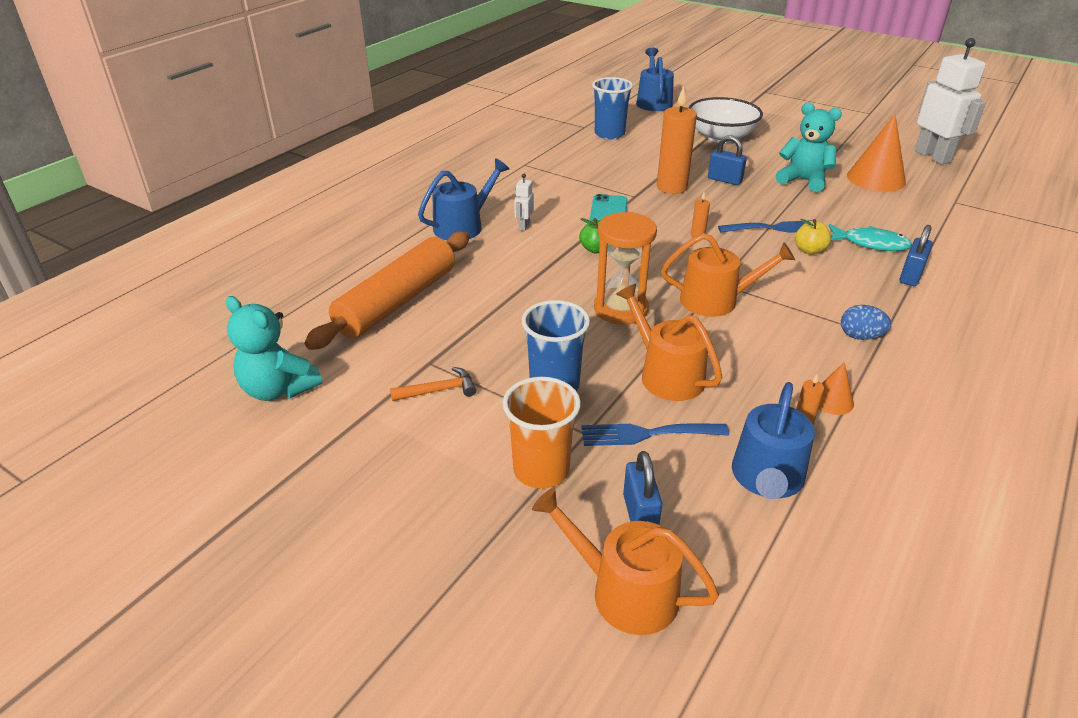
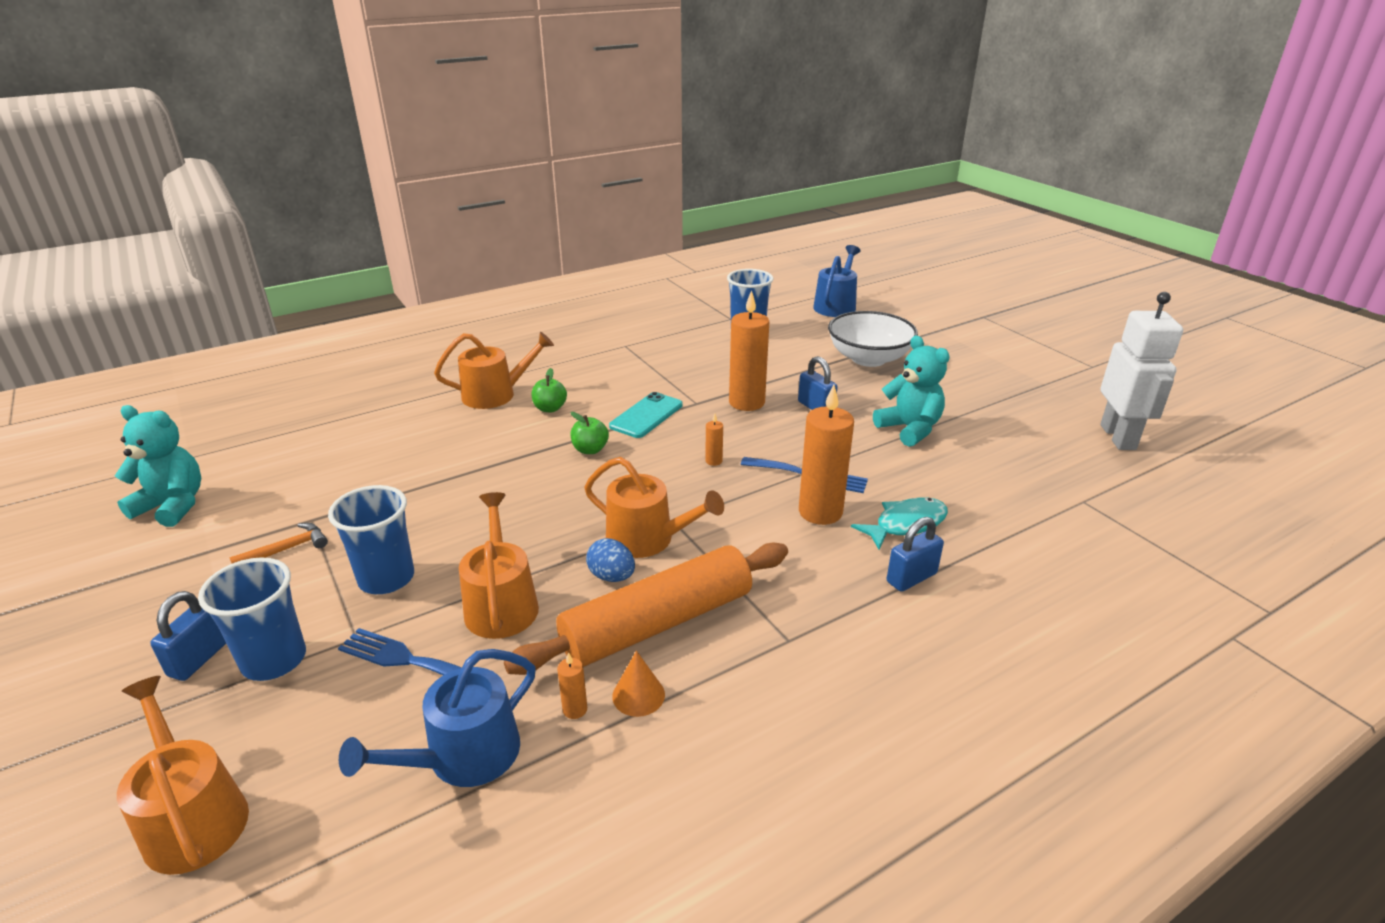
camera: 25 degrees right, 5 degrees down
(278, 389) = (172, 506): turquoise teddy bear -> turquoise teddy bear turned 135 degrees clockwise
(397, 301) = (354, 453): orange rolling pin -> orange rolling pin (657, 623)
(439, 390) = (287, 549): orange hammer -> orange hammer turned 45 degrees counterclockwise
(463, 226) = (495, 394): blue watering can -> orange watering can
(524, 226) = (550, 408): white robot -> green apple
(541, 470) = (274, 660): orange cup -> blue cup
(620, 309) = (540, 519): orange hourglass -> none
(640, 514) = (301, 743): blue padlock -> blue padlock (199, 659)
(809, 250) = (820, 512): yellow apple -> orange candle
(860, 336) = (761, 631): blue egg -> blue egg (612, 576)
(870, 244) = (906, 524): turquoise fish -> turquoise fish turned 75 degrees counterclockwise
(876, 179) = (1006, 447): orange cone -> none

